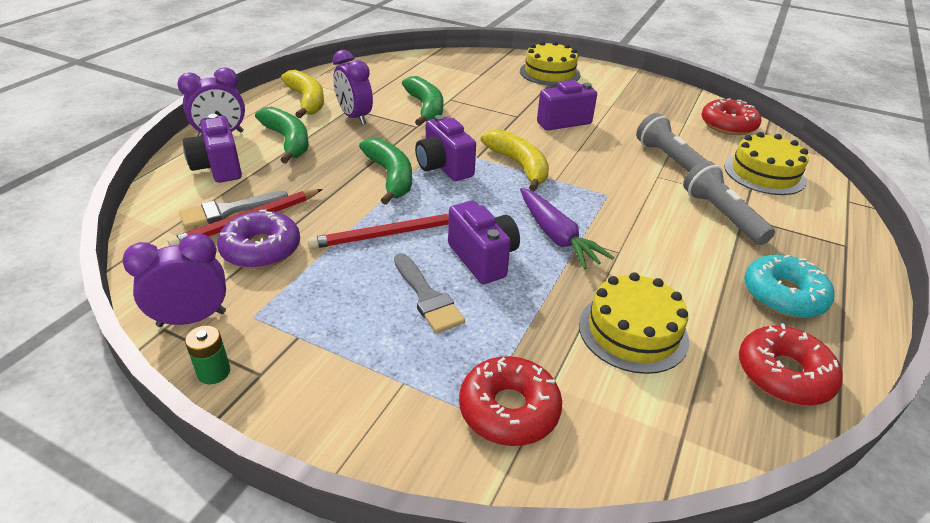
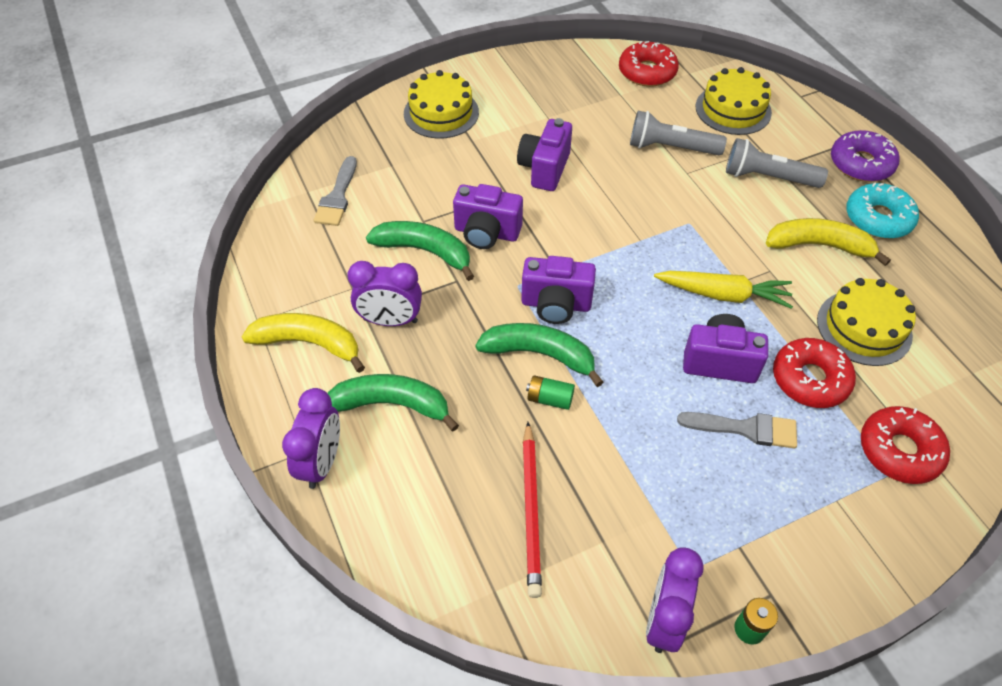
camera: 50 degrees left, 15 degrees up
(218, 168) = (398, 494): purple camera -> purple camera (486, 233)
(228, 211) = (498, 520): grey brush -> grey brush (337, 196)
(261, 249) = (590, 519): purple donut -> purple donut (861, 164)
(355, 194) = (550, 399): none -> green battery
(387, 234) = (636, 409): red pencil -> none
(519, 166) = (598, 249): yellow banana -> yellow banana (819, 246)
(557, 236) = (723, 294): purple carrot -> yellow carrot
(783, 374) = (949, 280): red donut -> red donut (810, 379)

